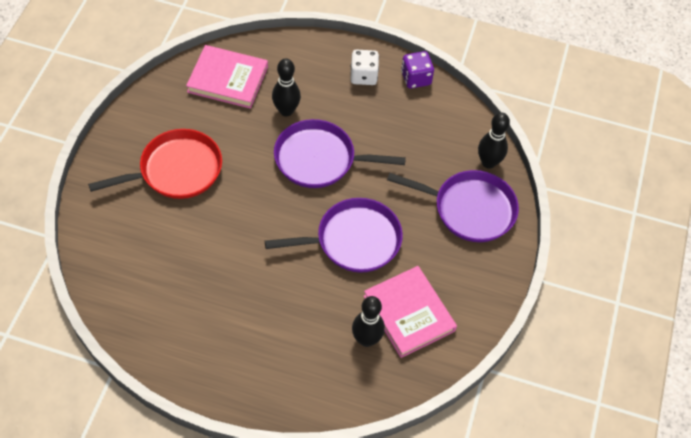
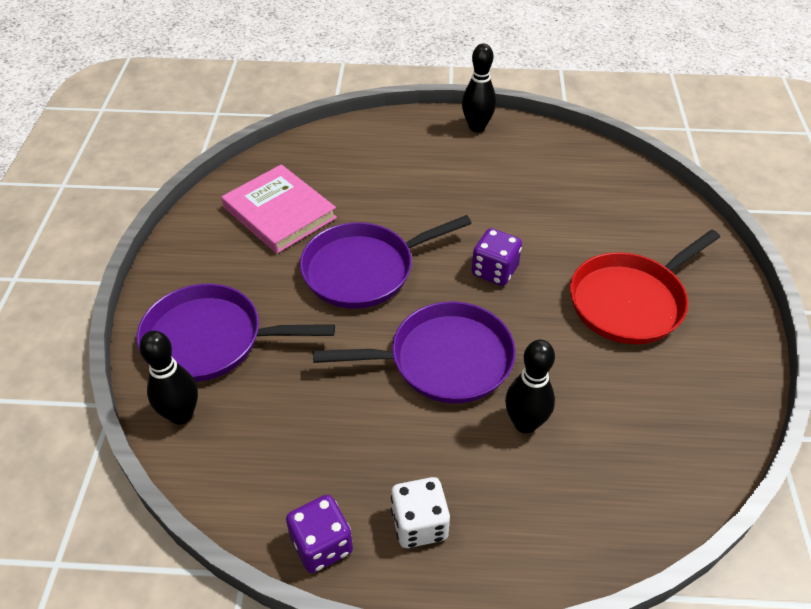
camera: 170 degrees right, 10 degrees down
(228, 79) = (645, 455): pink book -> none
(258, 216) = (494, 271): none -> purple dice
(366, 339) = (323, 183): black bowling pin -> black bowling pin (477, 127)

